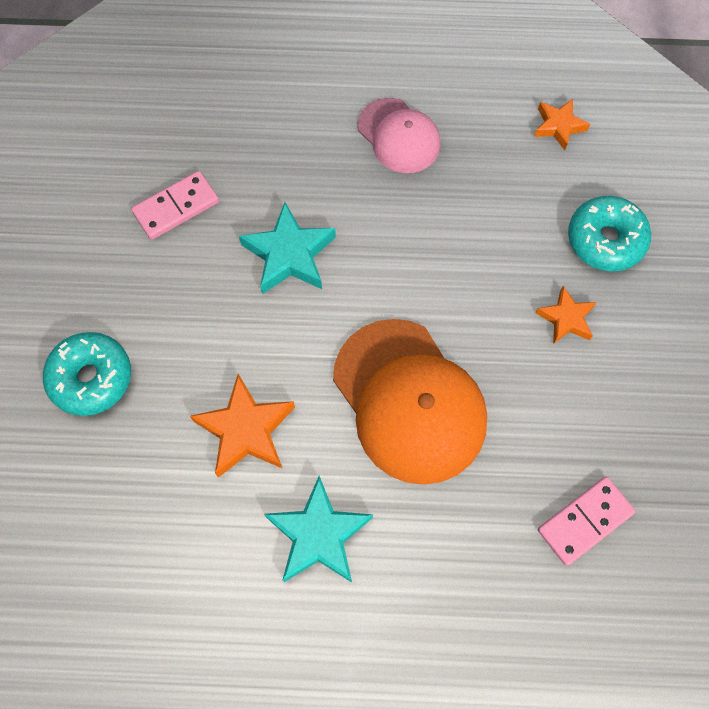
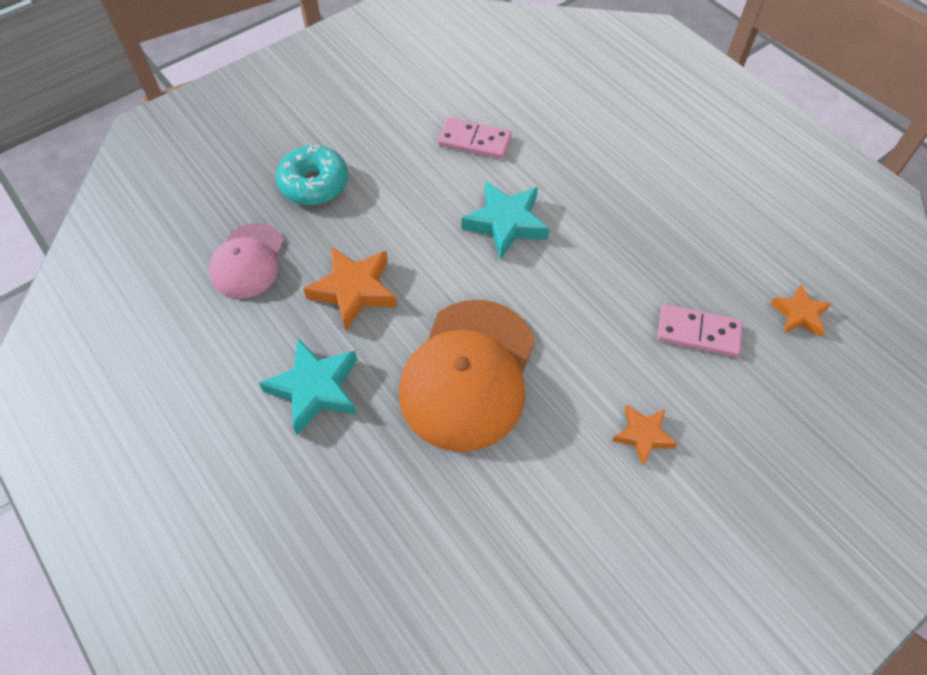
camera: 50 degrees right, 10 degrees down
(399, 136) = (667, 220): pink cap -> pink cap (248, 261)
(584, 521) = (485, 572): pink domino -> pink domino (698, 332)
(605, 240) = (741, 416): turquoise donut -> none

